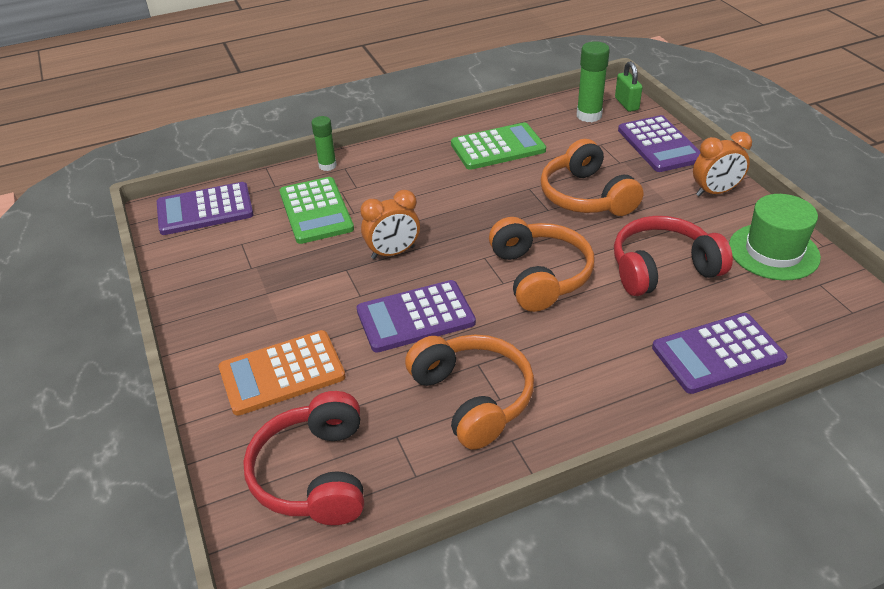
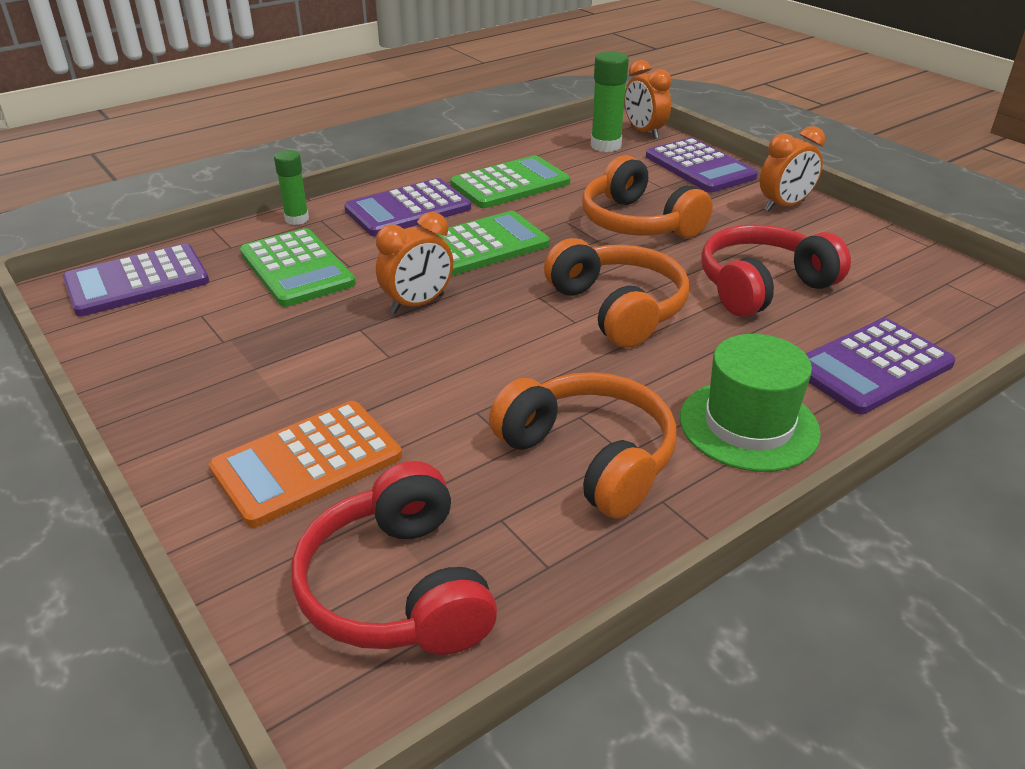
camera: 15 degrees left, 5 degrees down
(415, 317) = (475, 372): purple calculator -> purple calculator (408, 209)
(457, 204) = (482, 245): none -> green calculator
(626, 104) = (644, 132): green padlock -> orange clock
(773, 251) = (879, 256): green hat -> green hat (748, 425)

